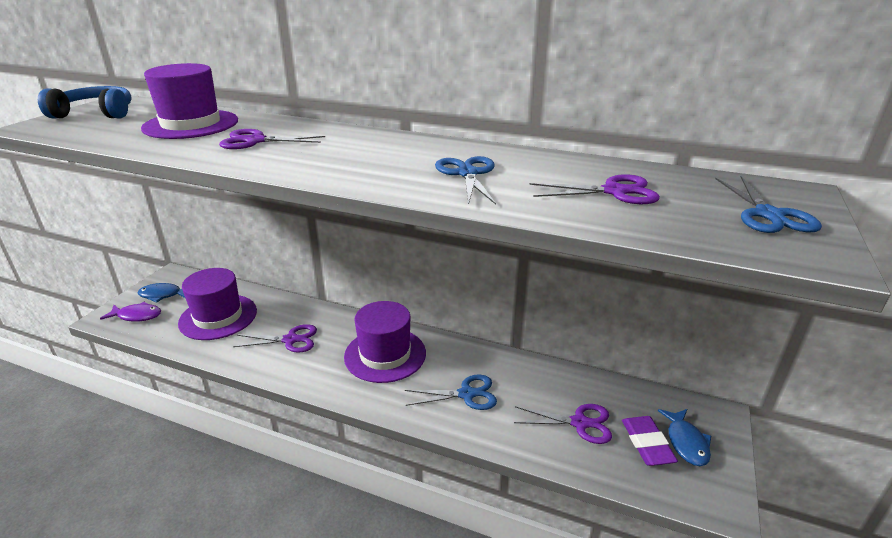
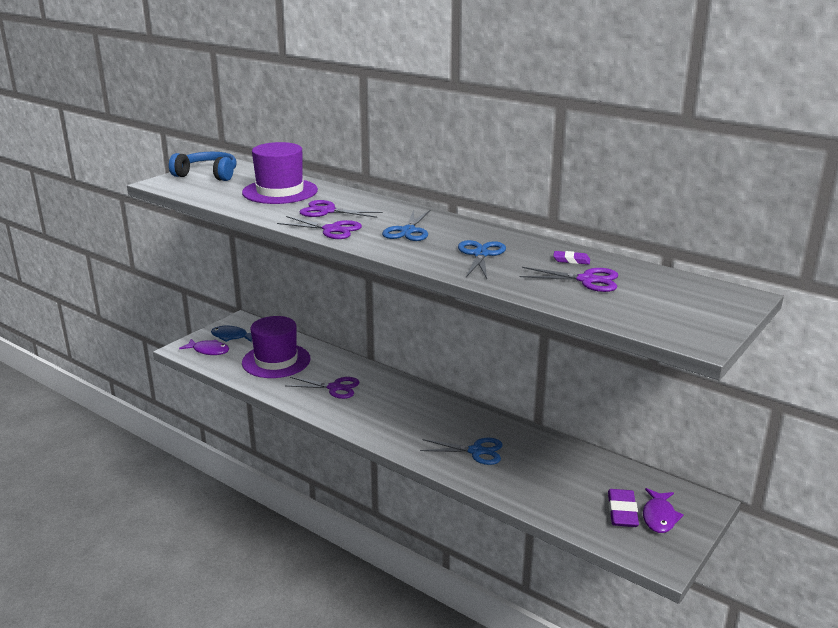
camera: 15 degrees right, 5 degrees down
(385, 355) = (414, 411): purple hat -> none
(577, 169) = (571, 260): none -> purple eraser
(579, 423) = (568, 487): purple scissors -> purple scissors (332, 229)
(686, 442) = (659, 517): blue fish -> purple fish
(768, 215) = (693, 310): blue scissors -> blue scissors (408, 231)

